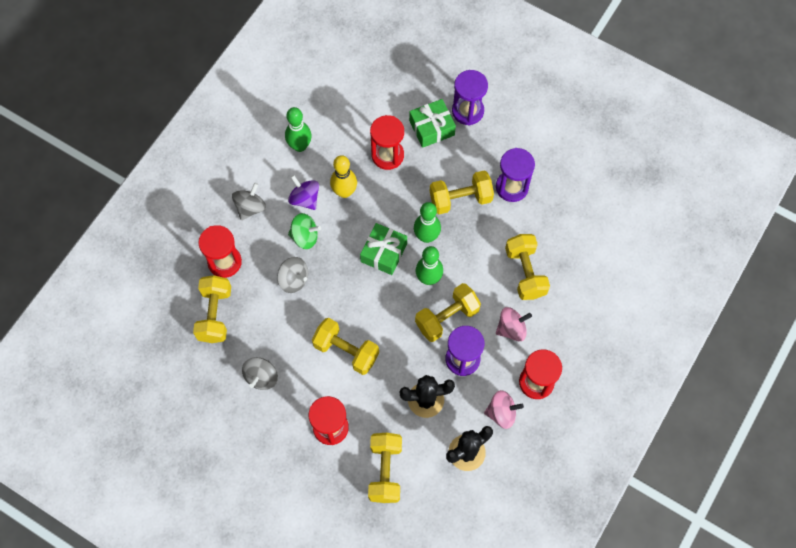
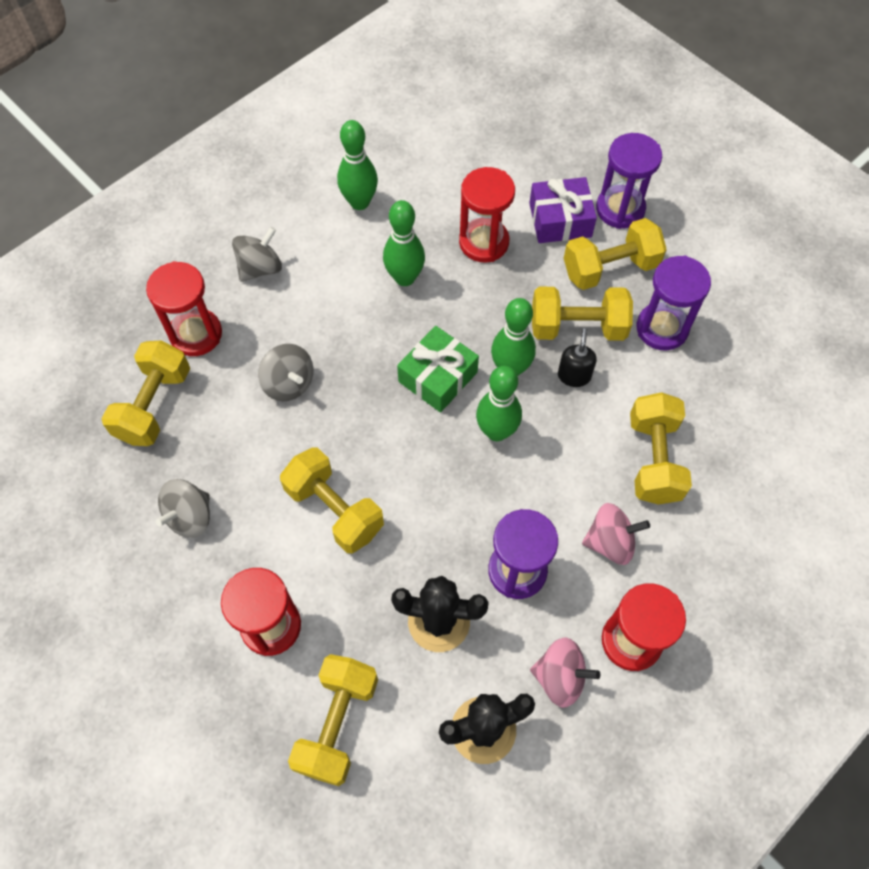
camera: 15 degrees right, 5 degrees down
(305, 199) = (343, 274): purple spinning top -> none
(305, 236) = (326, 326): green spinning top -> none
(344, 192) = (405, 278): yellow bowling pin -> green bowling pin
(432, 128) = (560, 220): green gift -> purple gift
(447, 317) = (509, 498): yellow dumbbell -> yellow dumbbell (610, 268)
(466, 231) = (574, 375): none -> black soap dispenser

